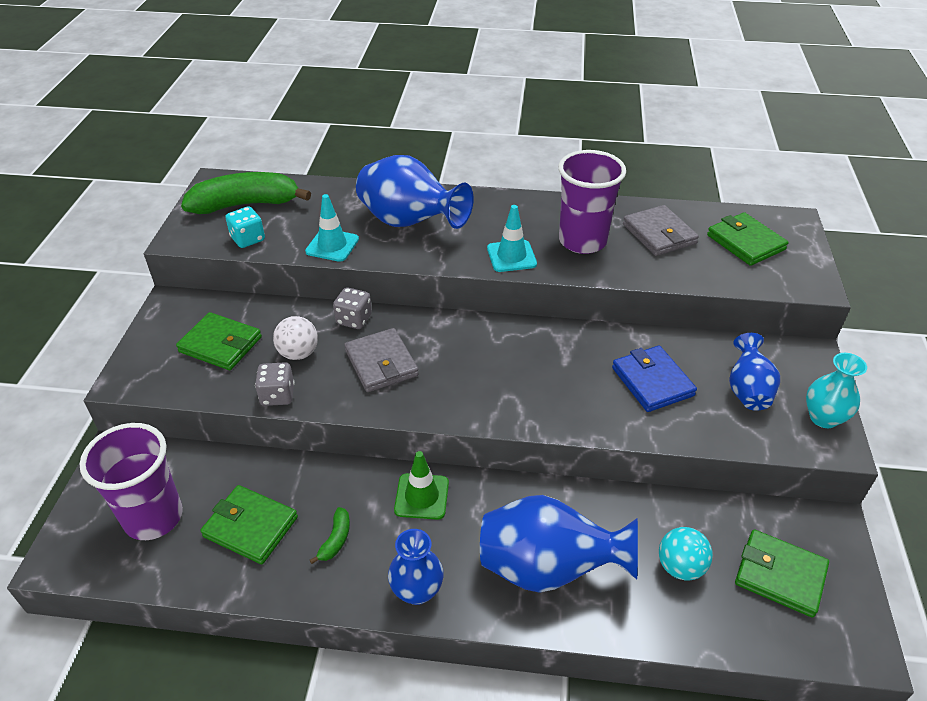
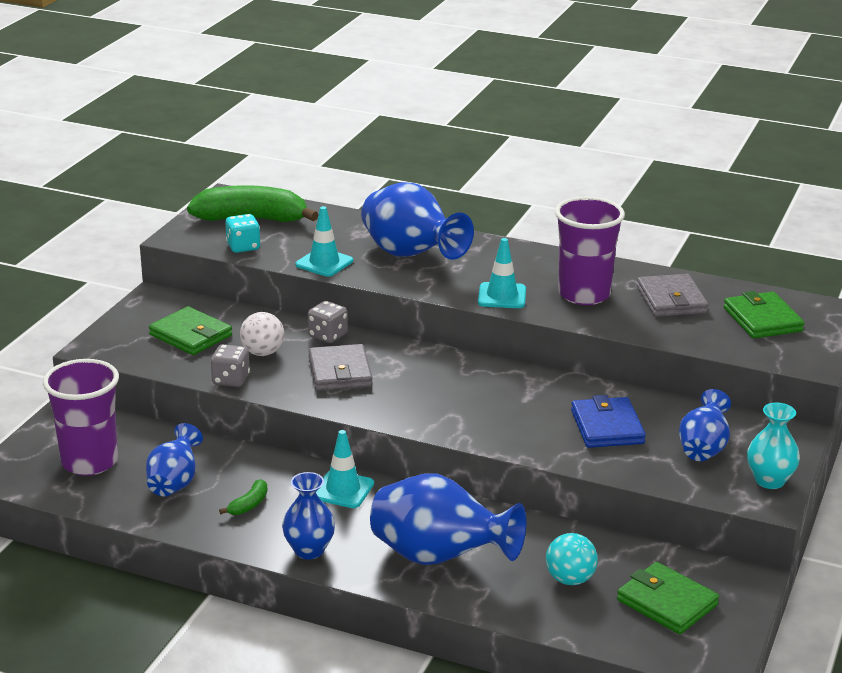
camera: 15 degrees right, 15 degrees down
(250, 527) = (174, 483): green wallet -> blue vase
(421, 496) = (343, 490): green traffic cone -> turquoise traffic cone

